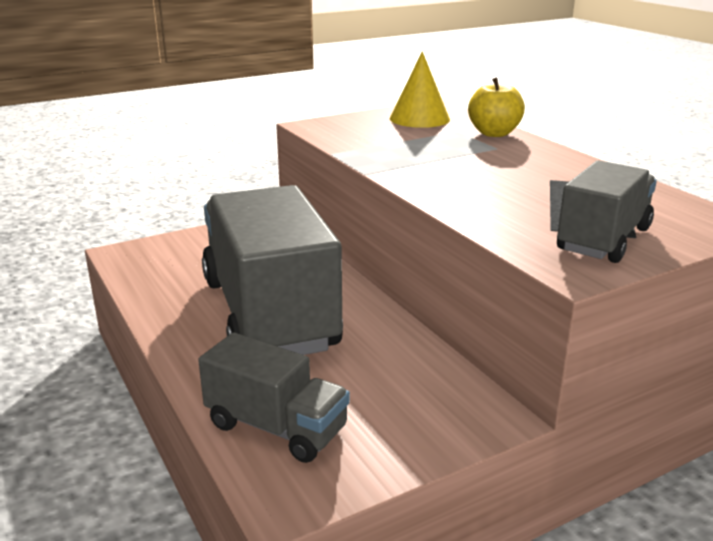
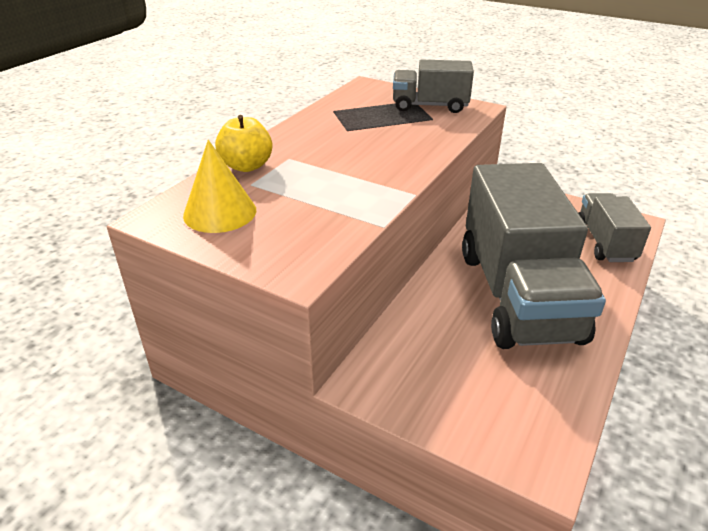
camera: 120 degrees left, 10 degrees up
(269, 314) = (517, 295): grey truck -> grey truck turned 45 degrees counterclockwise

